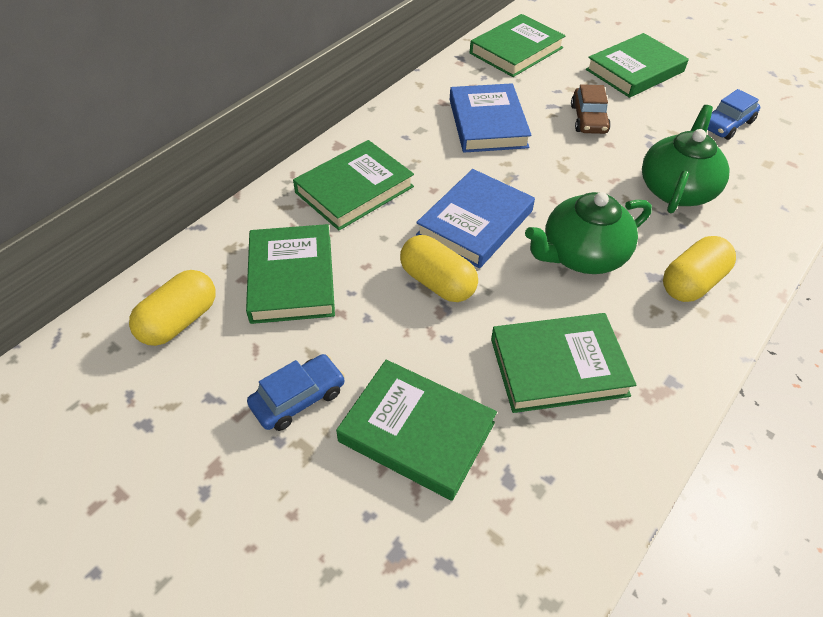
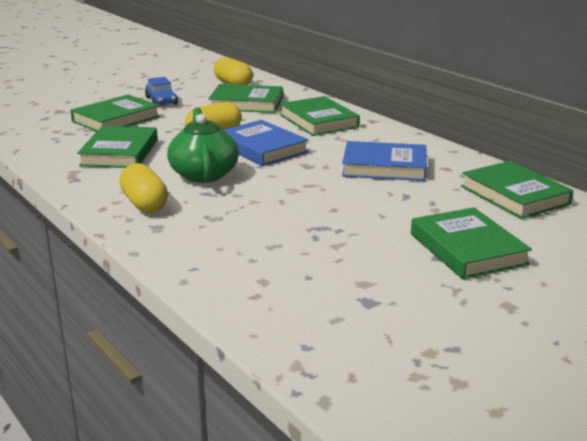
camera: 105 degrees right, 25 degrees down
(588, 119) = (377, 207): brown car -> none
(676, 189) = (252, 223): green teapot -> none
(726, 124) = (342, 276): blue car -> none

